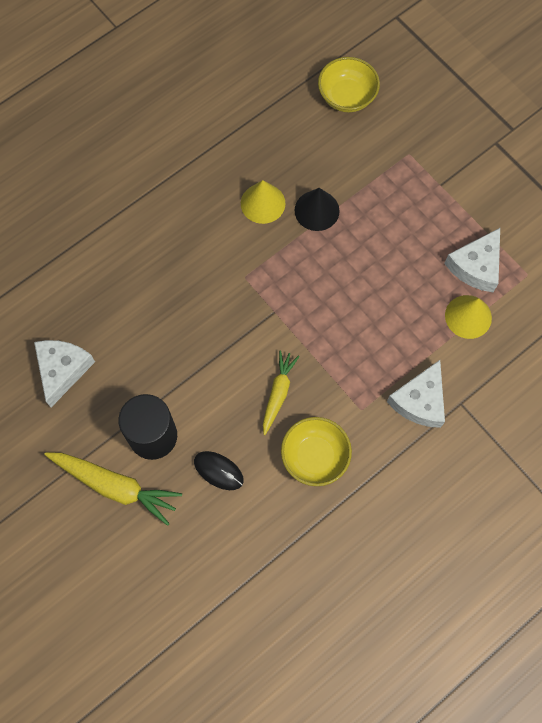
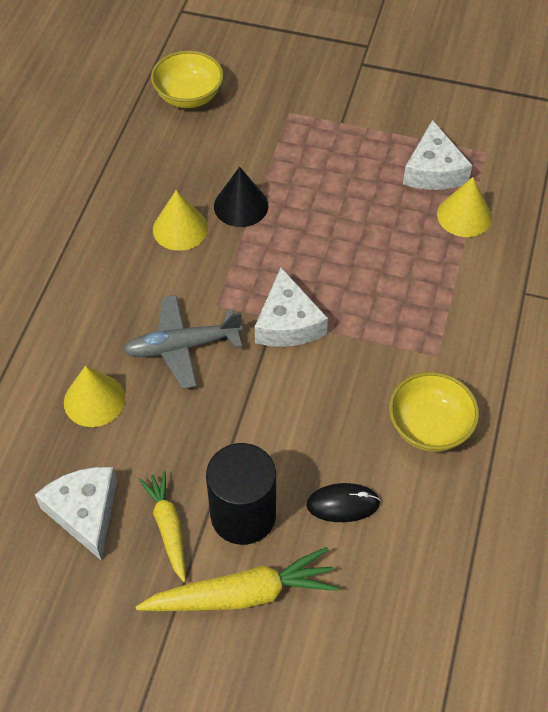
camera: 35 degrees left, 15 degrees down
(120, 296) = (94, 400): none -> yellow cone
(200, 294) = (182, 346): none -> grey plane
(278, 393) = (342, 391): yellow carrot -> yellow carrot (168, 527)
(420, 401) = (485, 313): white cheese -> white cheese (288, 323)

